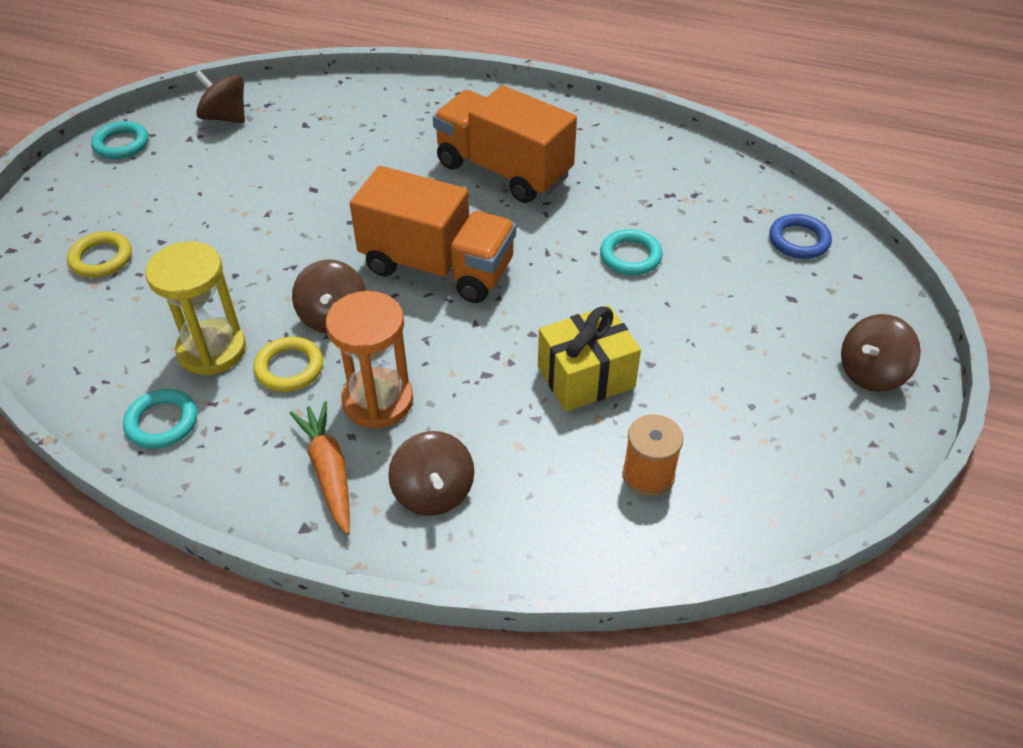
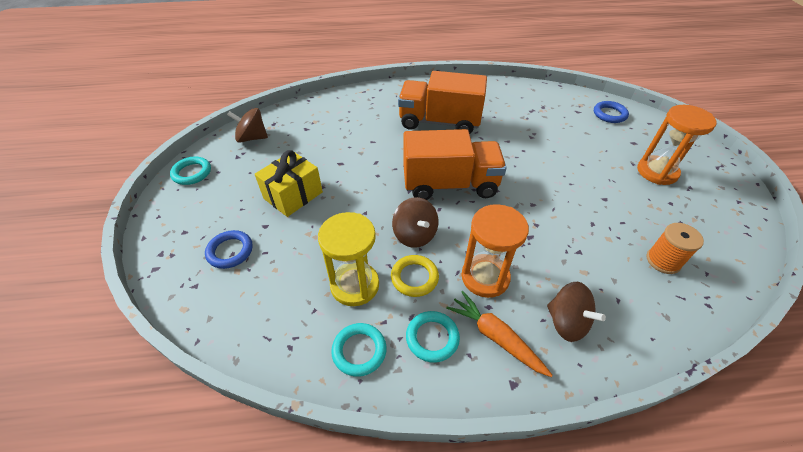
camera: 25 degrees left, 0 degrees up
(101, 258) = (230, 251): yellow ring -> blue ring
(586, 377) = (581, 218): yellow gift -> yellow gift (293, 195)
(630, 256) = (542, 146): turquoise ring -> turquoise ring (432, 338)
(780, 354) = (657, 172): none -> orange hourglass
(871, 373) = (702, 166): brown spinning top -> none

